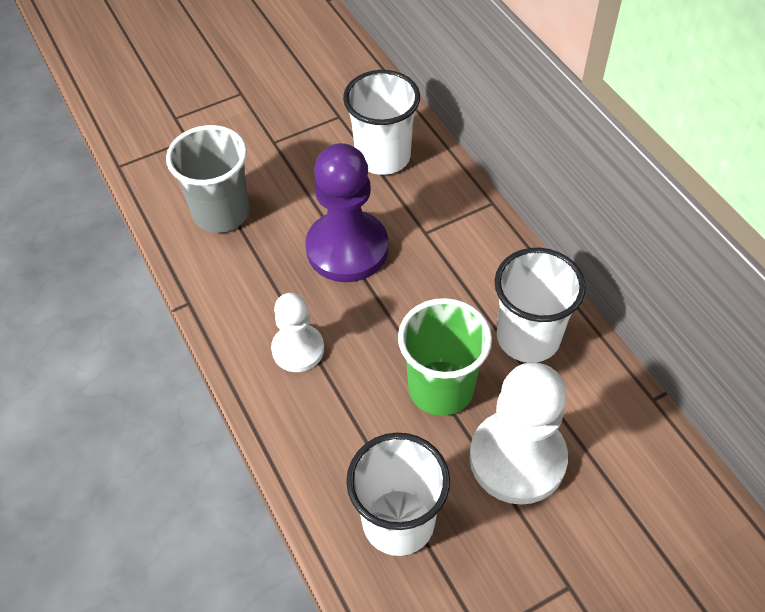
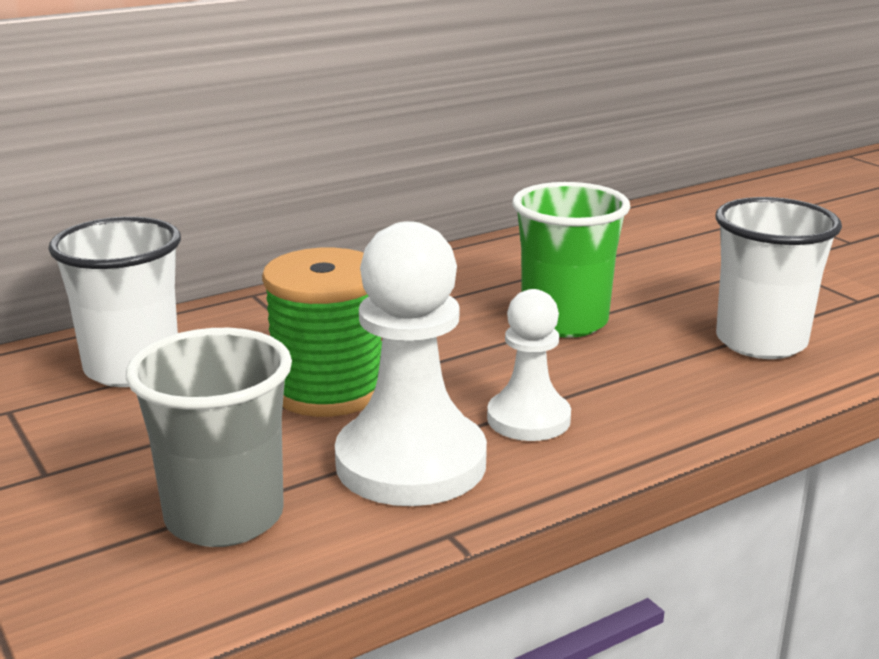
camera: 95 degrees left, 30 degrees down
(347, 249) = (328, 389): purple pawn -> green spool
(517, 458) = (643, 283): white pawn -> white pawn (411, 463)
(528, 337) = (477, 276): white cup -> none

